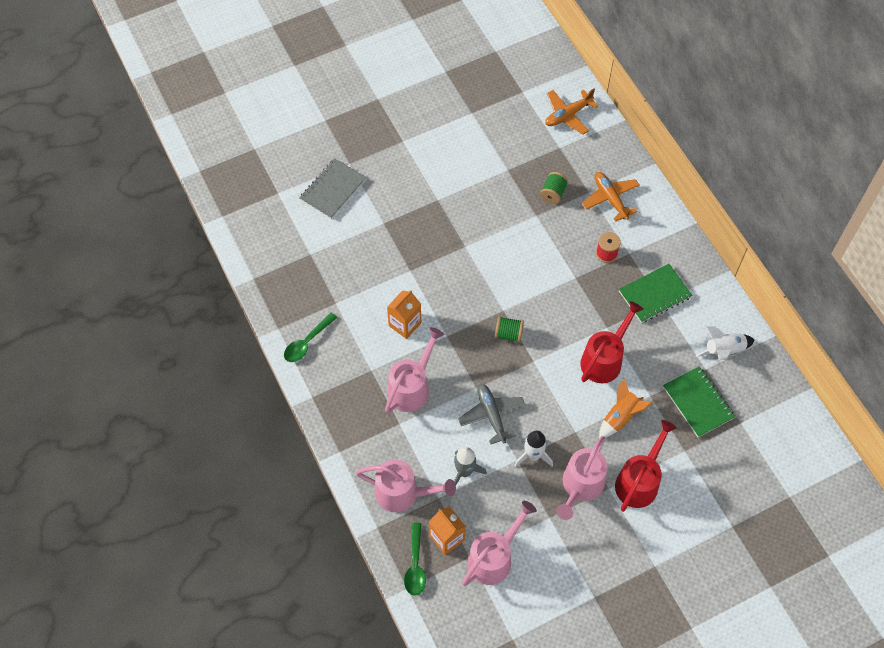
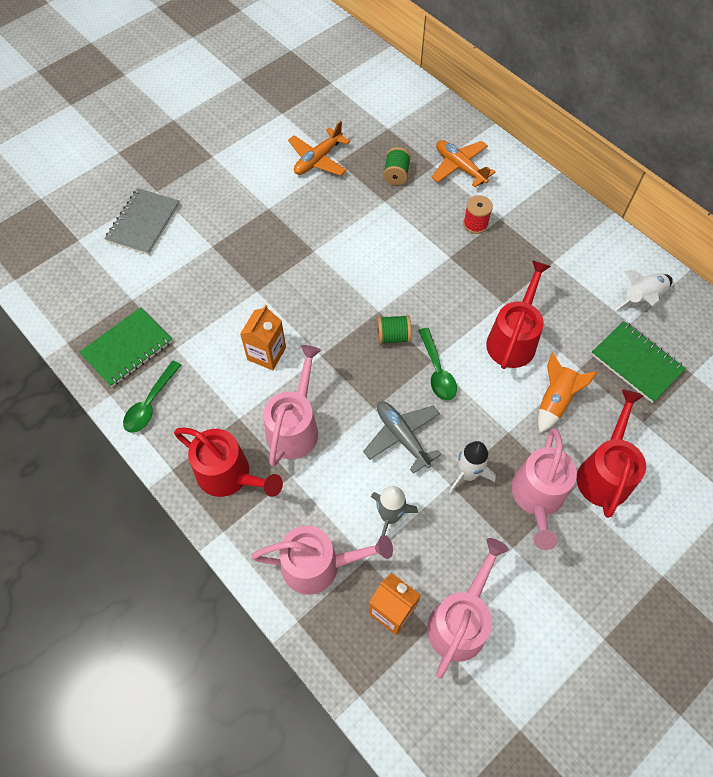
camera: 15 degrees left, 0 degrees up
(354, 412) = (230, 476): none -> red watering can
(415, 565) = (361, 660): green spoon -> green spoon (437, 371)
(568, 115) = (387, 95): orange plane -> orange plane (318, 159)
(654, 294) = (543, 255): green notebook -> green notebook (127, 348)

